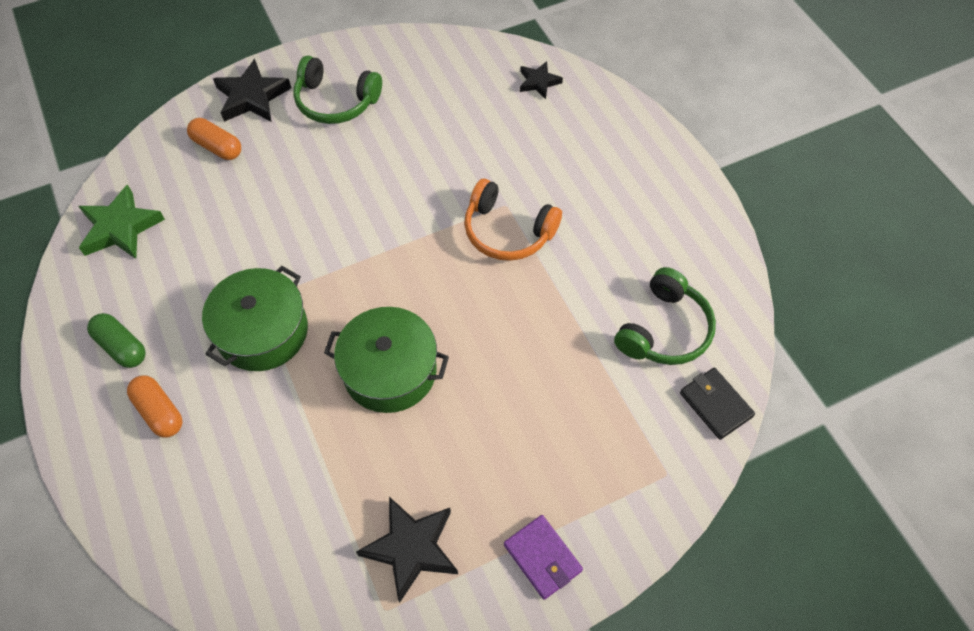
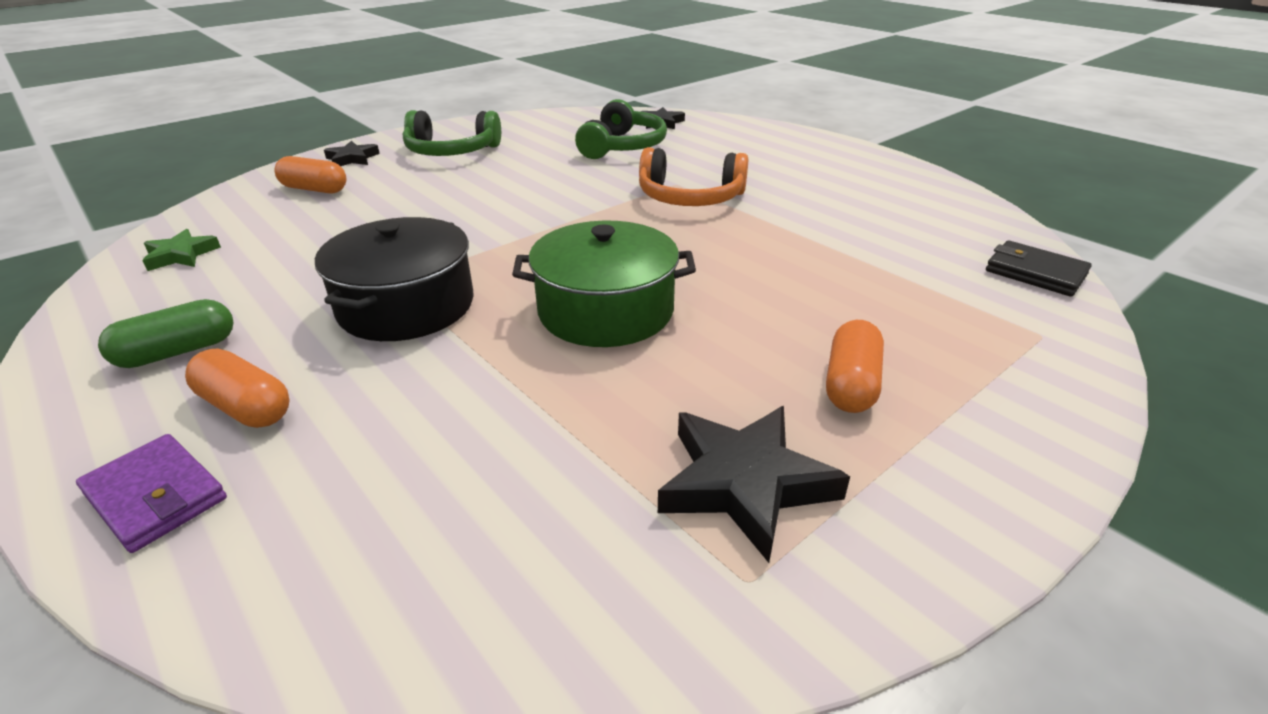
camera: 15 degrees left, 25 degrees down
(120, 227) = (181, 255): green star -> green star, size x0.59
(121, 347) = (178, 352): green capsule -> green capsule turned 60 degrees counterclockwise
(252, 97) = (352, 159): black star -> black star, size x0.59
(262, 331) = (406, 306): green pot -> black pot
(512, 486) = (850, 384): none -> orange capsule
(542, 558) = (960, 450): purple wallet -> purple wallet (156, 496)
(664, 329) = (920, 232): green headphones -> green headphones (622, 146)

